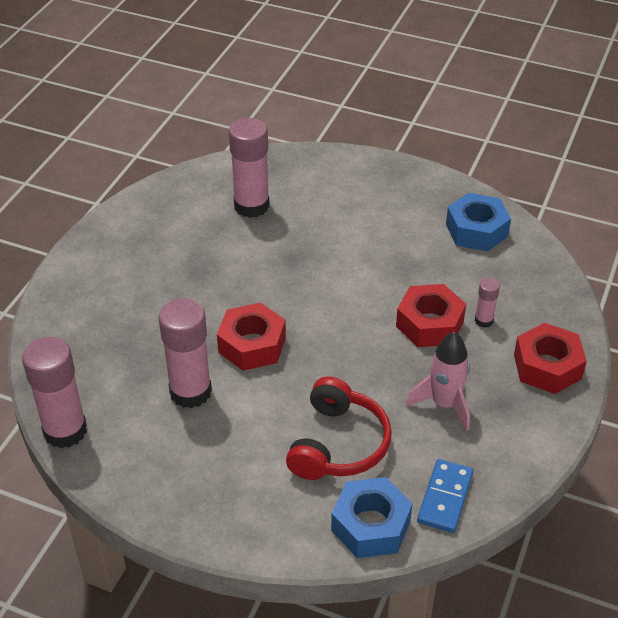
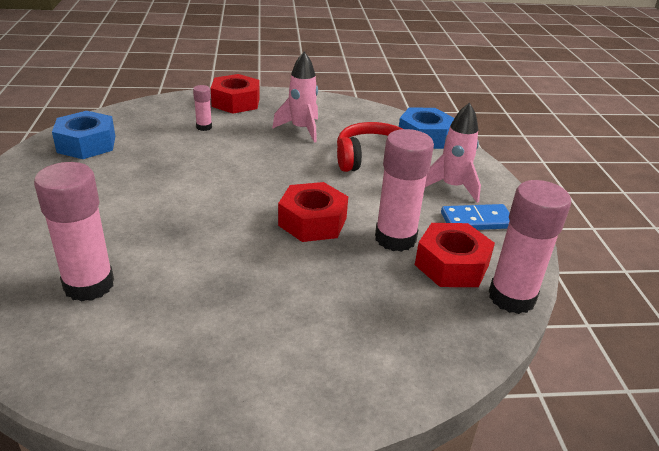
camera: 120 degrees left, 10 degrees down
(243, 486) = (452, 187): none -> pink rocket
(429, 324) = (223, 146): red nut -> red nut (451, 265)
(445, 498) = (377, 118): blue domino -> blue domino (476, 220)

